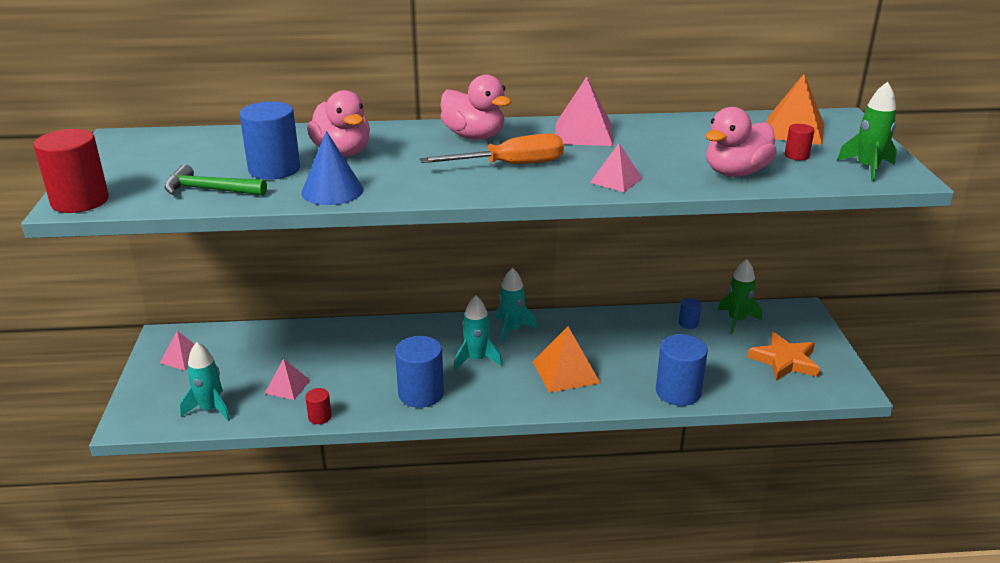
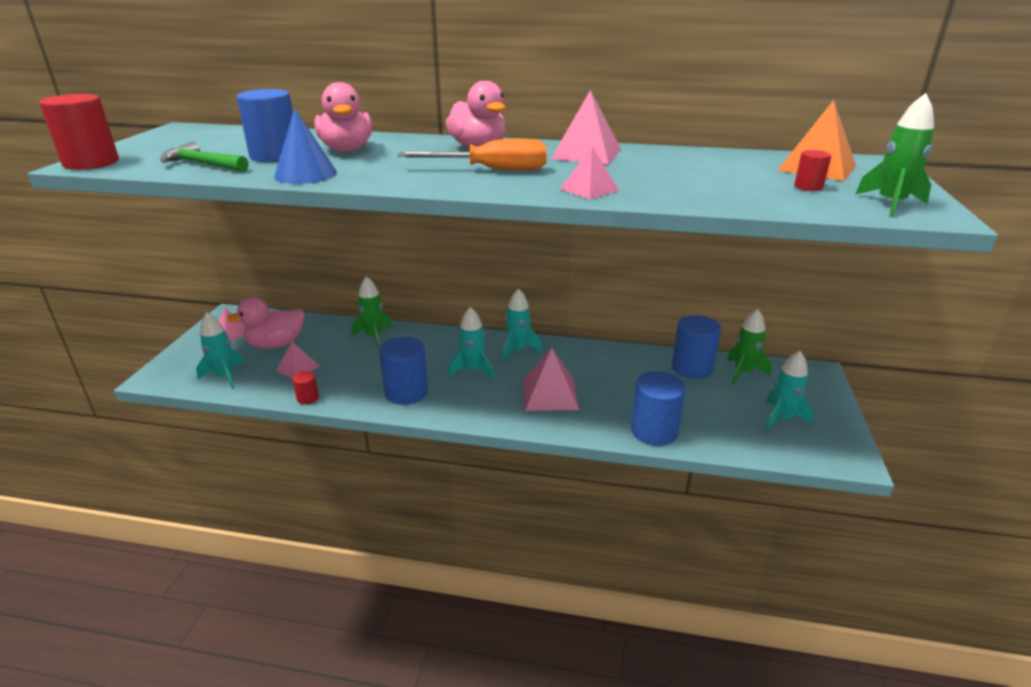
camera: 15 degrees right, 0 degrees up
(350, 338) = (374, 336): none -> green rocket
(565, 372) = (550, 394): orange pyramid -> pink pyramid
(688, 323) = (692, 368): blue cylinder -> blue cylinder, size x2.04
(735, 172) = (727, 194): pink duck -> pink duck (276, 344)
(784, 361) = (781, 418): orange star -> turquoise rocket

